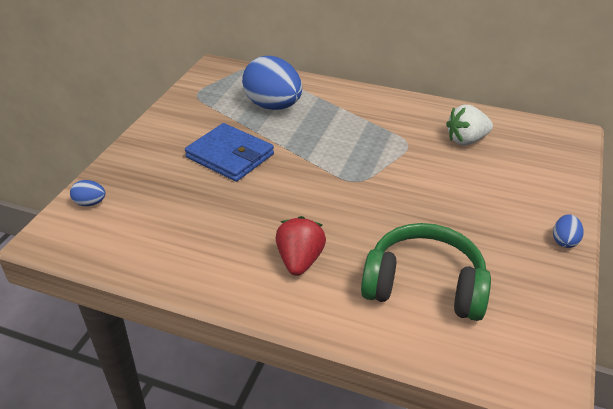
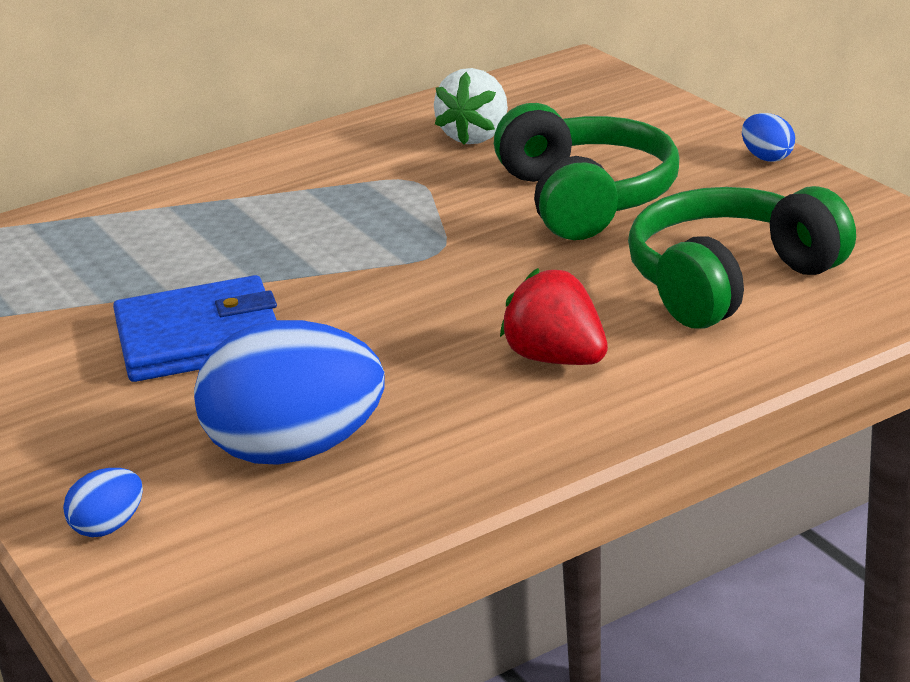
camera: 50 degrees left, 10 degrees down
(273, 106) = (123, 253): blue egg -> blue egg (295, 451)
(449, 200) = (586, 198): none -> green headphones

